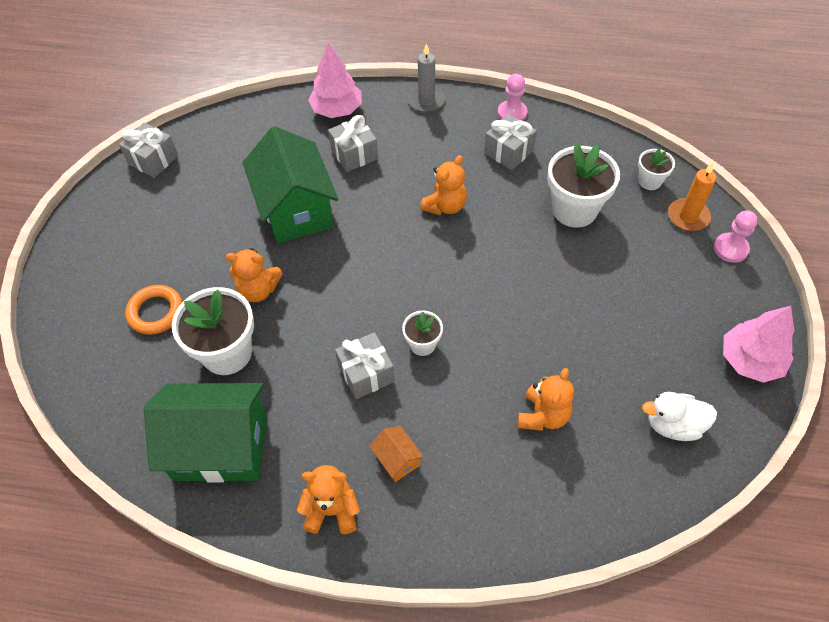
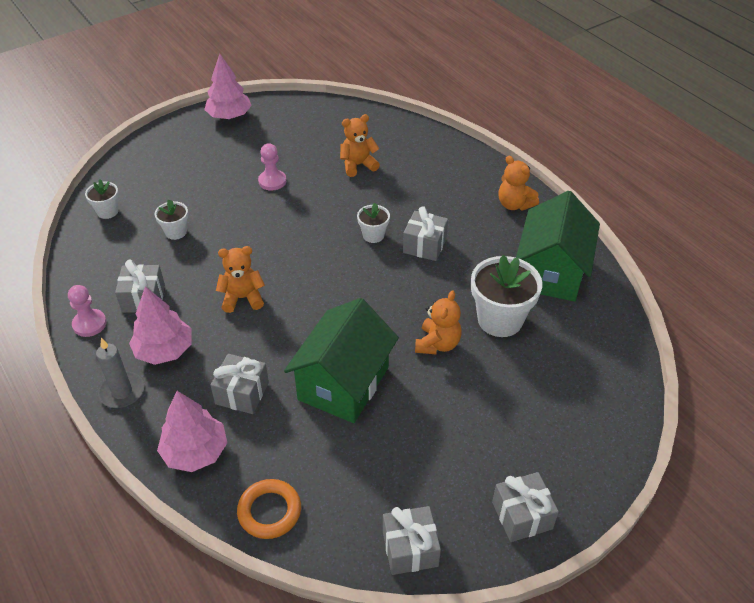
camera: 135 degrees left, 10 degrees down
(95, 224) = (522, 515): none -> grey gift
(156, 312) = (528, 387): orange ring -> orange ring (269, 511)
(220, 447) = (551, 272): green house -> green house turned 60 degrees clockwise
(258, 290) = (437, 344): orange teddy bear -> orange teddy bear turned 60 degrees clockwise
(397, 460) = (456, 200): orange house -> none
(440, 137) = (164, 350): none -> pink tree
(574, 210) = (176, 232): white flower pot -> white flower pot, size x0.52
(673, 425) = (305, 123): white duck -> none
(688, 217) = (129, 181): orange candle -> none
(730, 249) = (143, 153): pink pawn -> pink pawn (272, 181)

